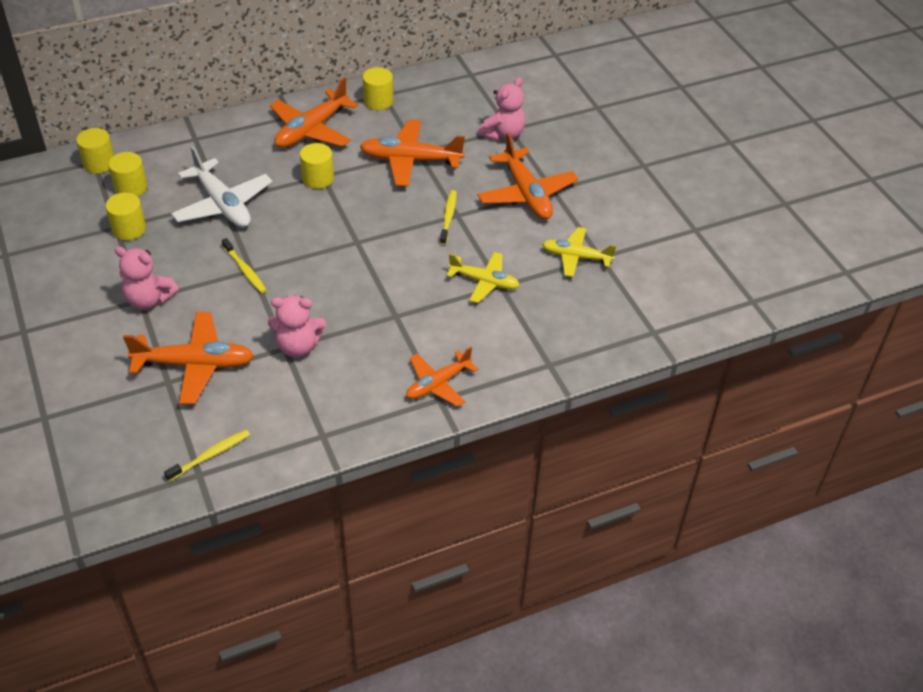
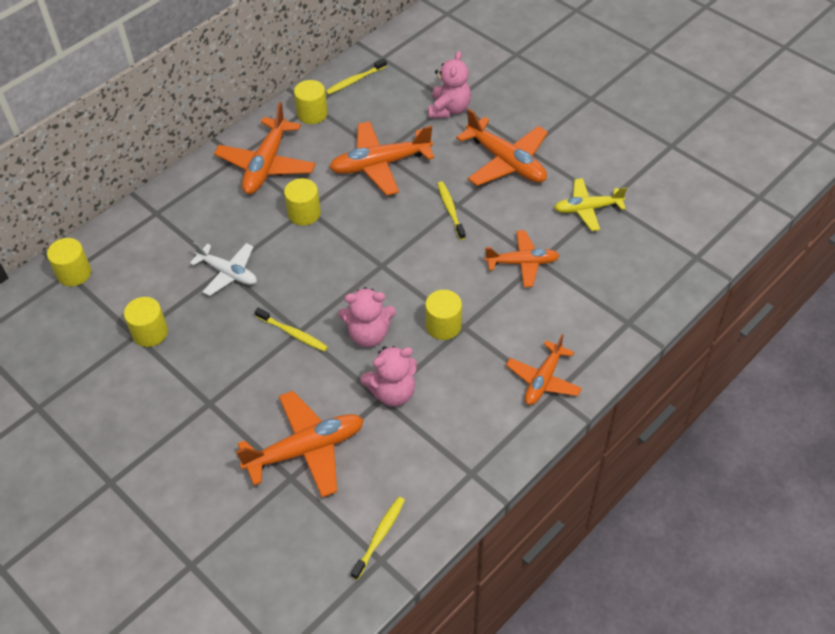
camera: 20 degrees left, 5 degrees up
(131, 188) = (124, 288): yellow cylinder -> yellow cylinder (443, 326)
(149, 300) = (218, 400): pink teddy bear -> pink teddy bear (368, 334)
(223, 205) = (228, 273): white plane -> white plane, size x0.65
(434, 85) = (355, 80): none -> yellow toothbrush
(484, 282) = (522, 263): yellow plane -> orange plane

